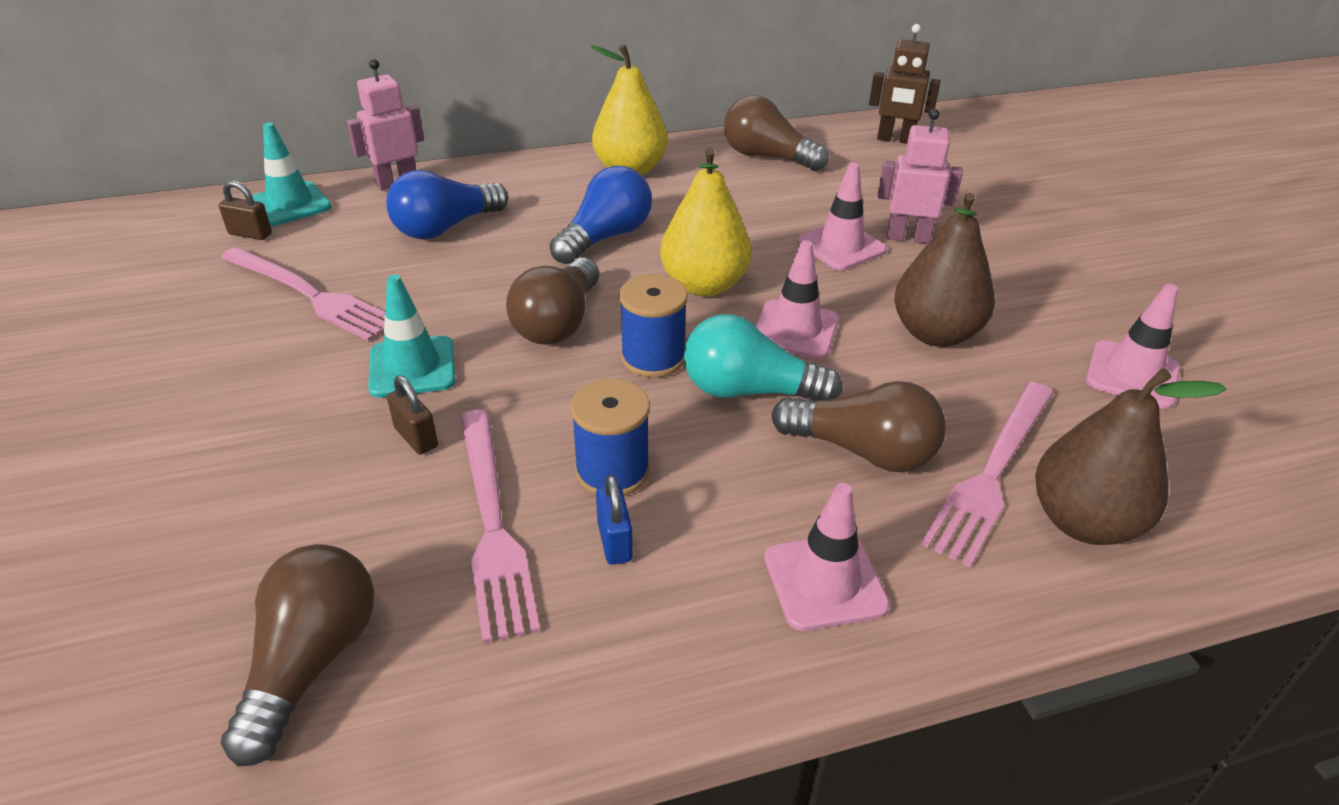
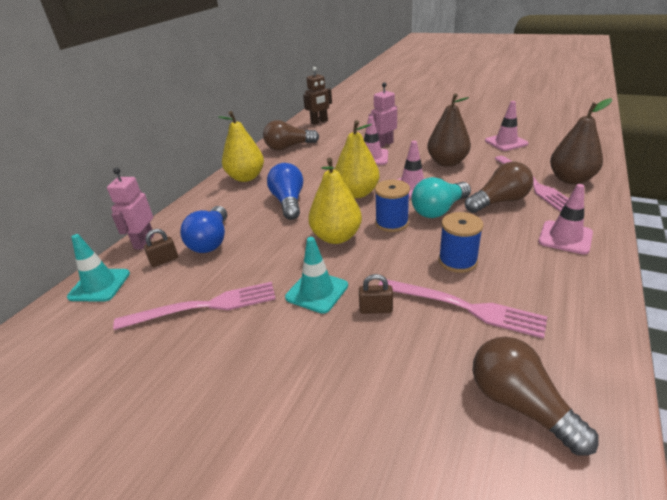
camera: 45 degrees left, 5 degrees down
(250, 234) = (104, 311): brown padlock -> brown padlock (164, 260)
(558, 323) = (336, 237): brown light bulb -> yellow pear
(614, 541) = (504, 277): blue padlock -> none

